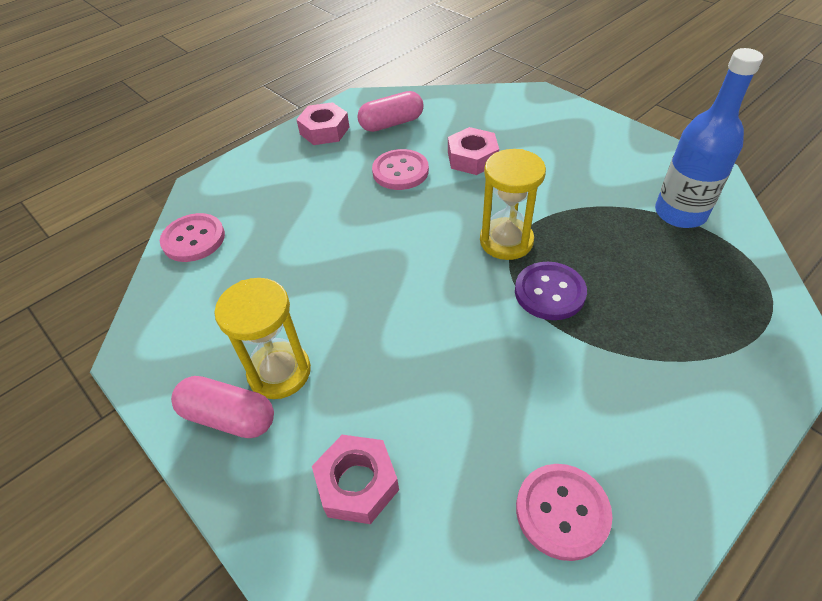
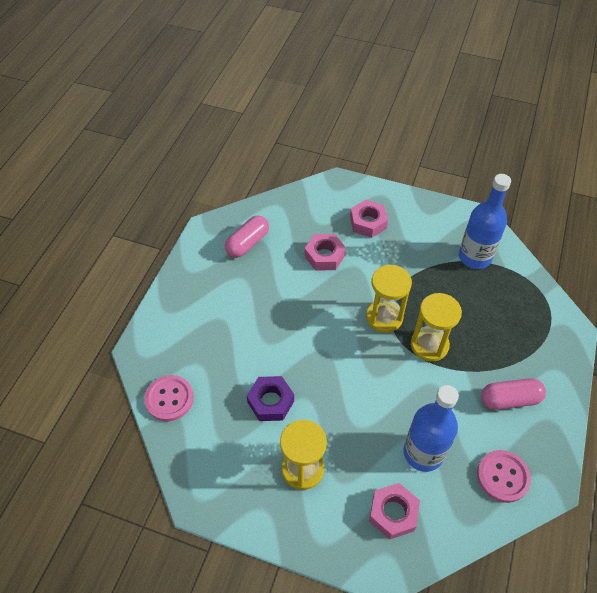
camera: 30 degrees left, 5 degrees up
(229, 417) = (292, 511): pink capsule -> pink capsule (509, 399)
(299, 282) = (271, 402): none -> purple nut
(324, 130) = (200, 267): pink nut -> pink nut (368, 223)
(400, 171) = (281, 285): pink button -> none
(455, 422) = (423, 453): none -> blue bottle
(549, 292) = (429, 345): purple button -> yellow hourglass

